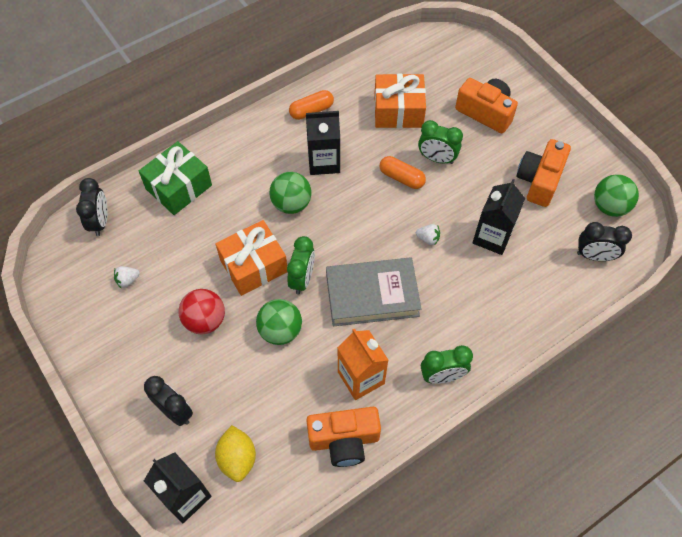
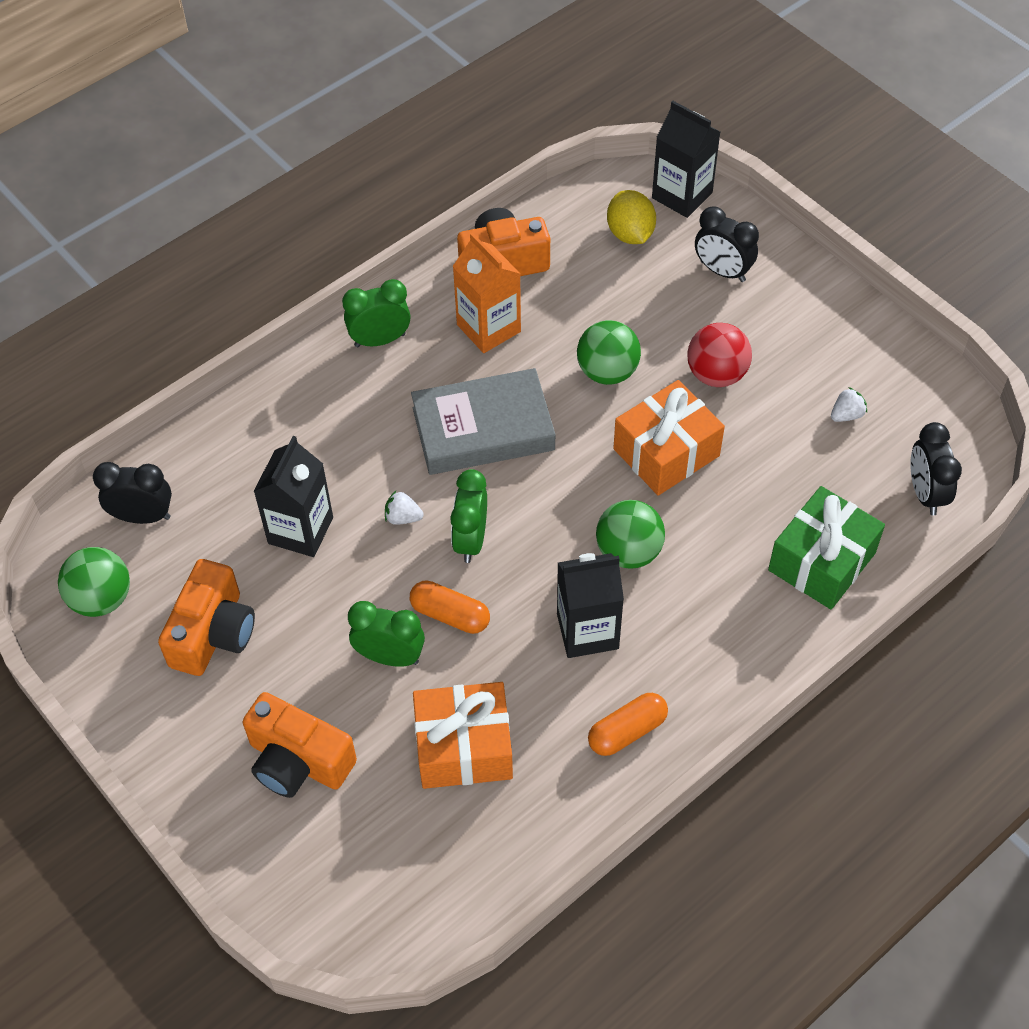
camera: 175 degrees right, 5 degrees down
(302, 279) = (589, 441): green clock -> green clock (470, 540)

